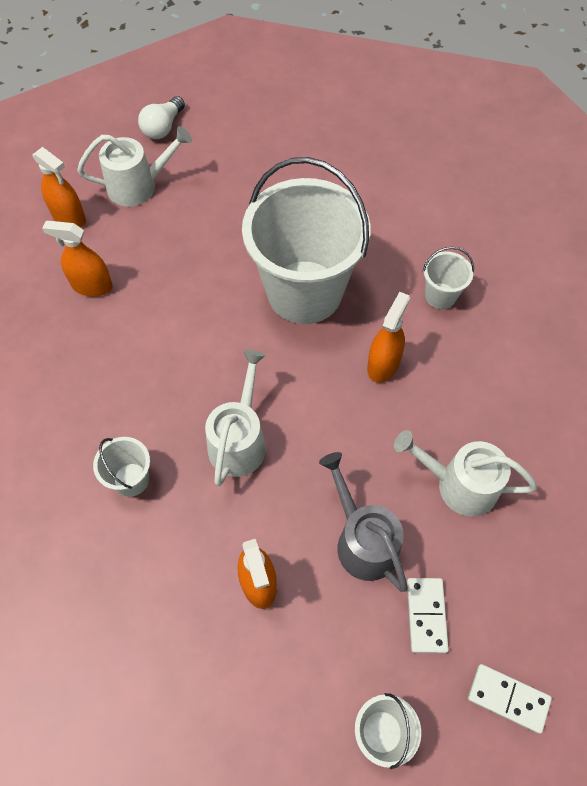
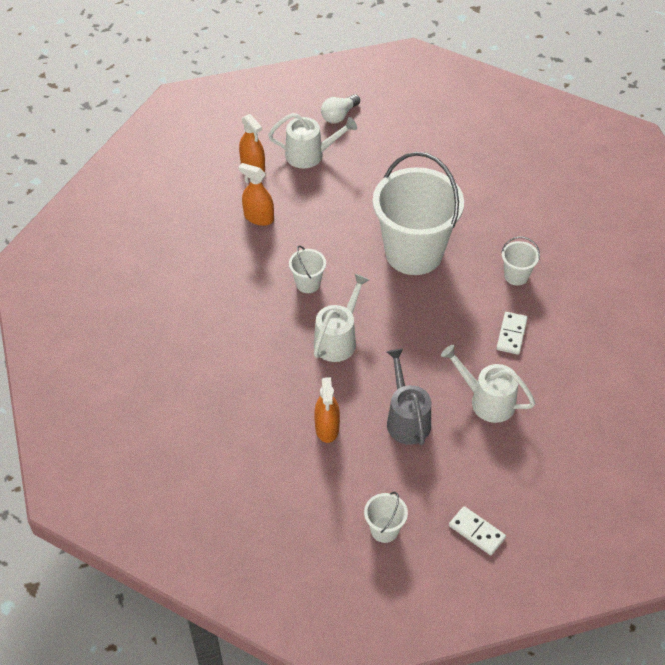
camera: 15 degrees right, 10 degrees down
(131, 479) = (256, 347): white bucket -> white bucket (308, 283)
(383, 364) = (457, 313): orange spray bottle -> none
(426, 615) = (437, 472): white domino -> white domino (511, 334)

